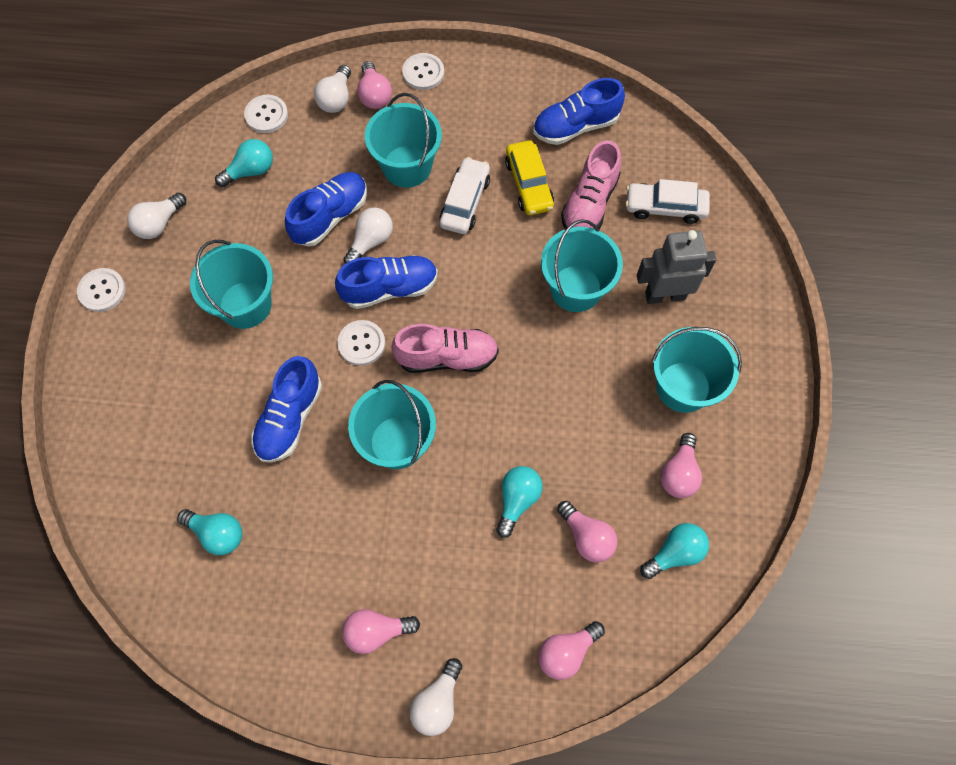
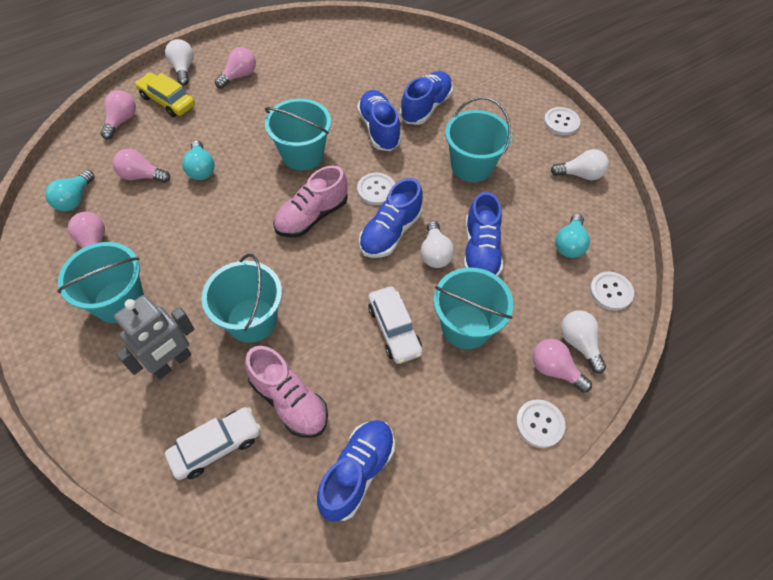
camera: 140 degrees right, 10 degrees down
(159, 224) = (580, 174): white light bulb -> white light bulb turned 90 degrees clockwise
(212, 413) = (426, 107): none -> blue shoe
(217, 533) = (363, 66): turquoise light bulb -> none
(528, 184) = (355, 381): yellow car -> yellow car (167, 101)
(589, 203) = (289, 401): pink shoe -> pink shoe turned 150 degrees clockwise

